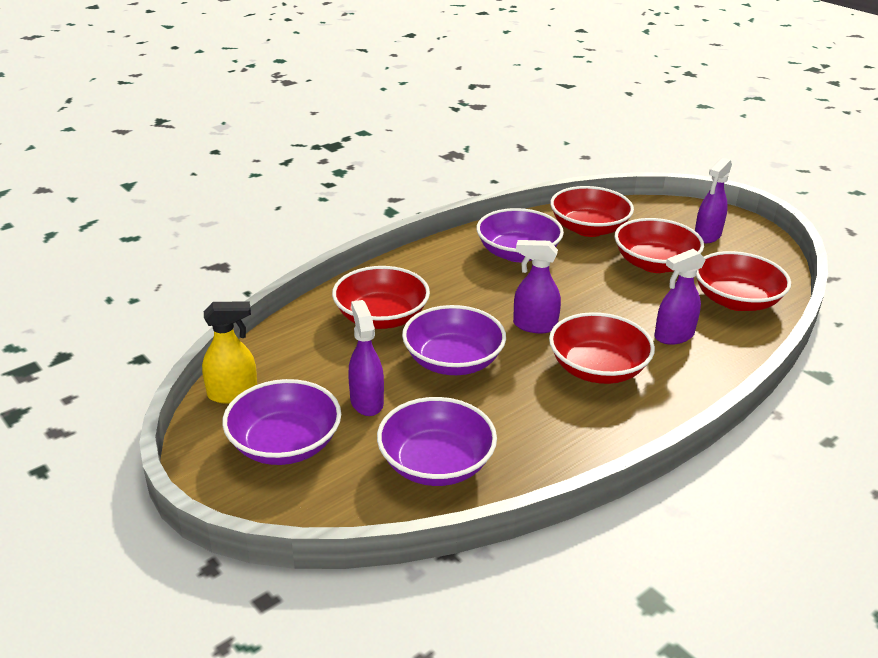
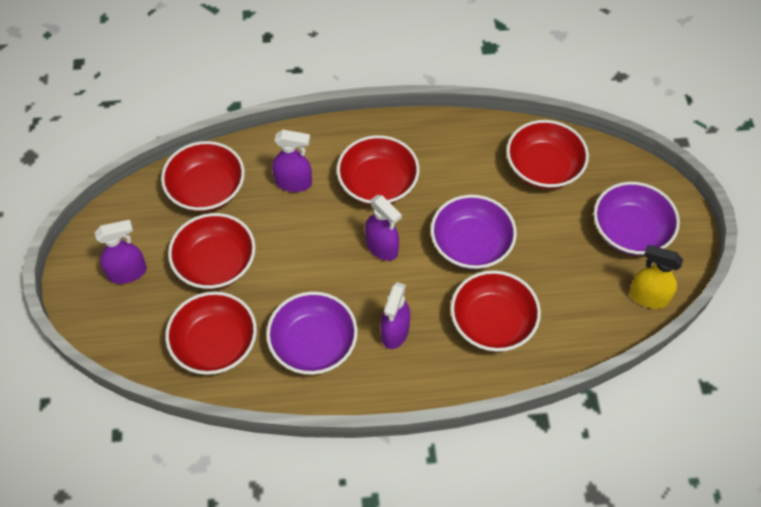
camera: 145 degrees left, 25 degrees up
(366, 402) = (557, 239): purple spray bottle -> purple spray bottle (395, 332)
(436, 464) = (543, 168): purple bowl -> red bowl

